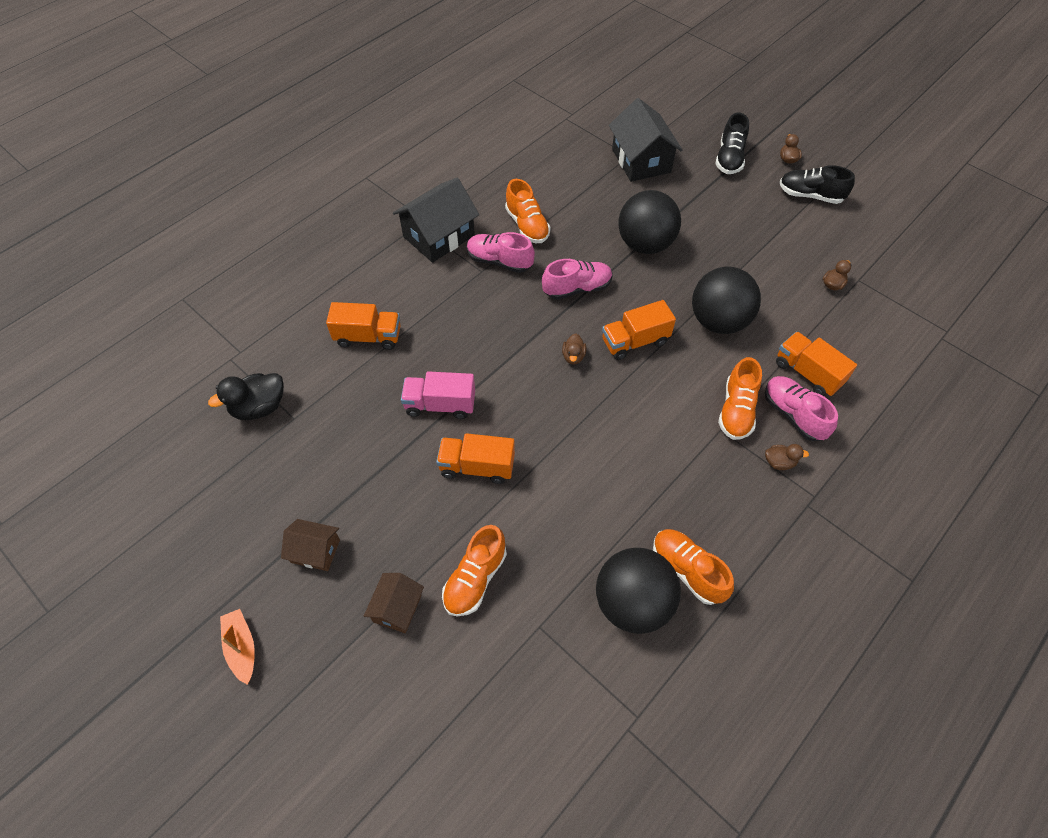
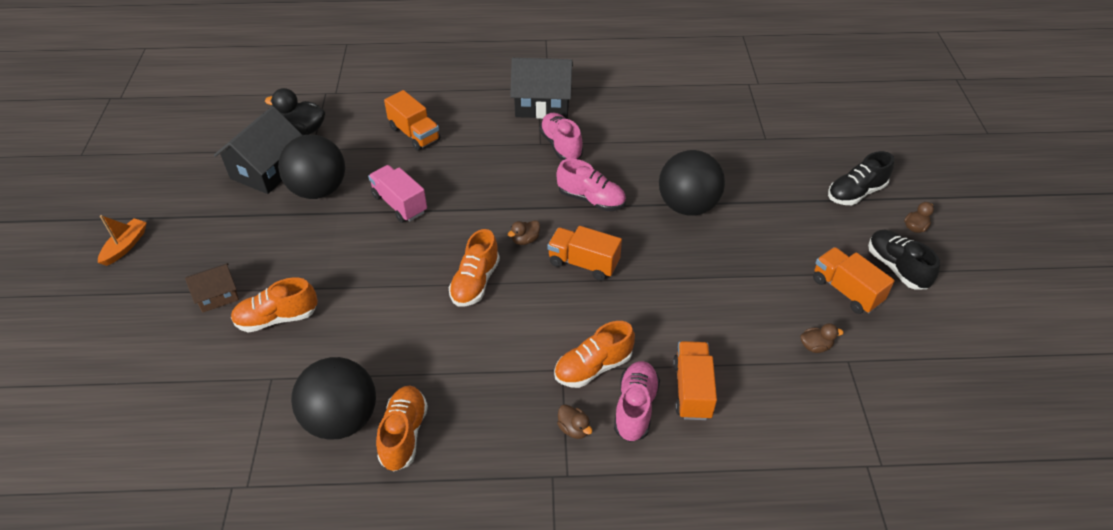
camera: 45 degrees right, 10 degrees down
(315, 551) = (223, 228): brown house -> none
(477, 467) = (369, 256): orange truck -> orange truck (846, 291)
(527, 225) = (613, 136): orange shoe -> orange shoe (475, 282)
(641, 161) = (770, 148): black house -> black house (267, 169)
(718, 321) = (670, 298): black ball -> black ball (319, 190)

